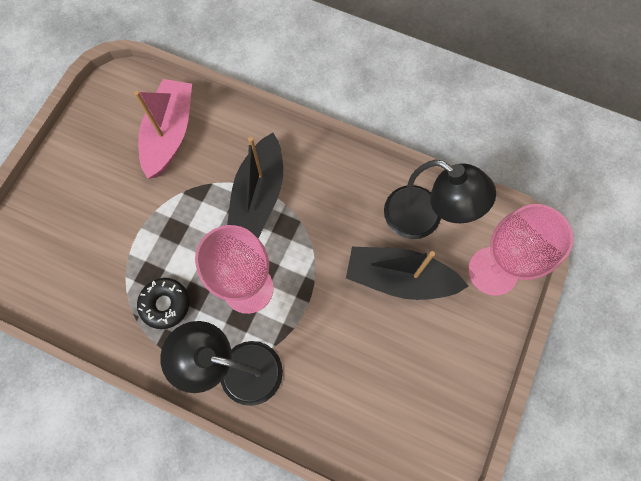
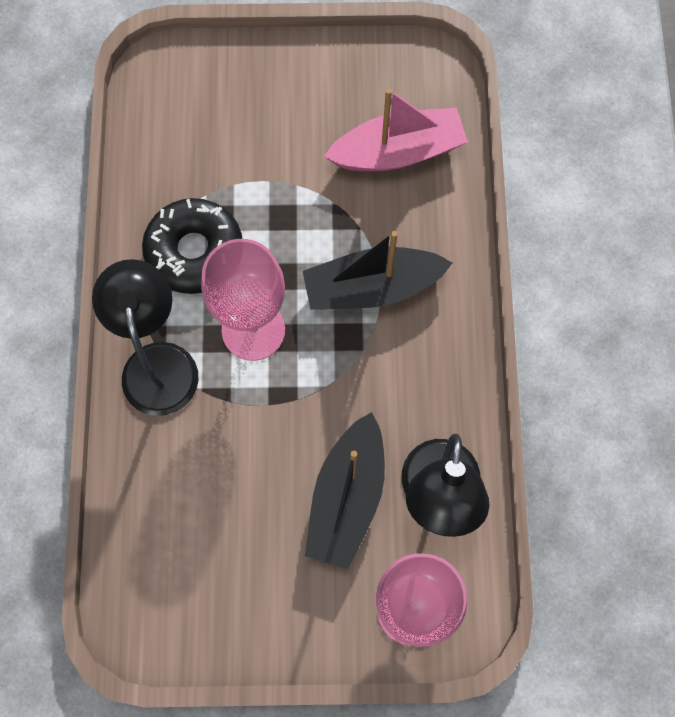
camera: 65 degrees right, 0 degrees up
(165, 304) = (194, 251): black donut -> black donut, size x1.59
(399, 278) = (347, 497): black boat -> black boat turned 150 degrees counterclockwise

